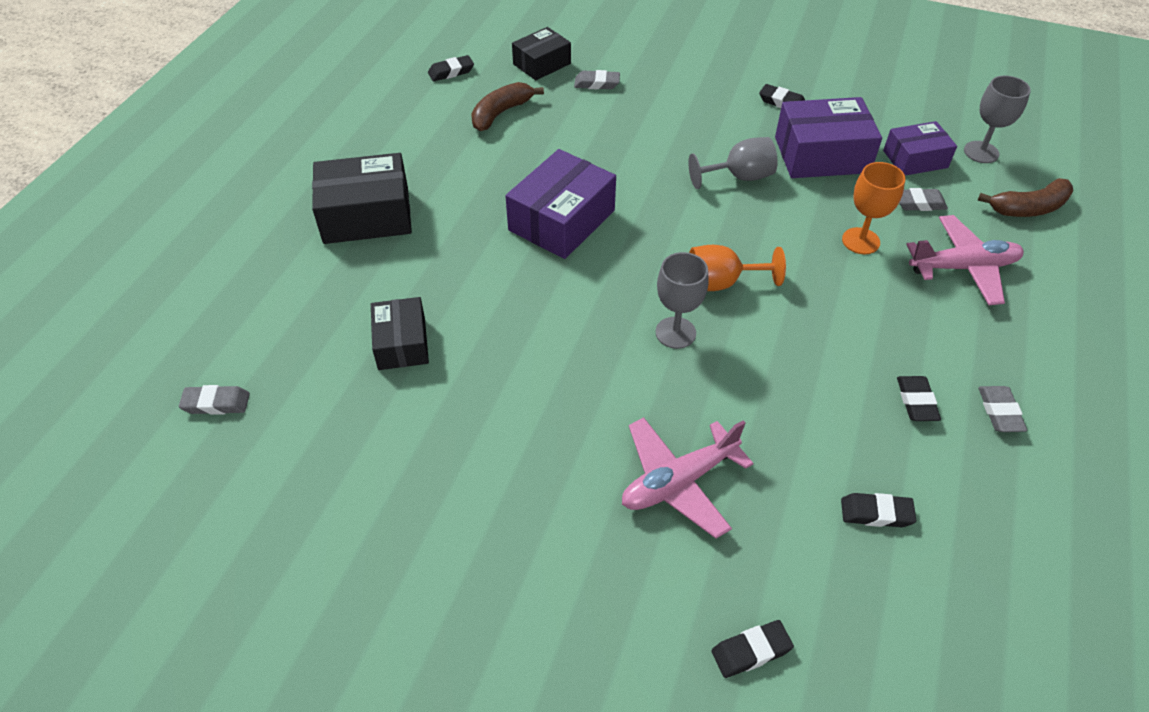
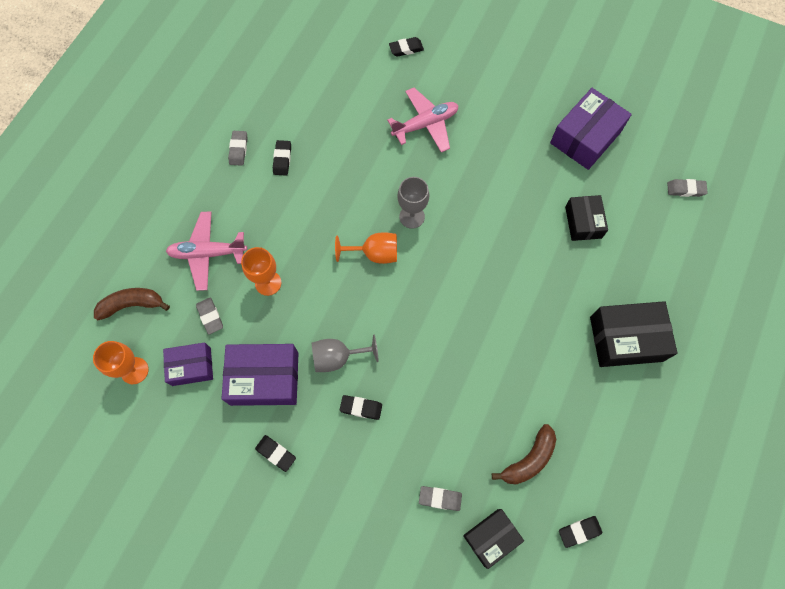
camera: 175 degrees left, 20 degrees up
(561, 220) = (479, 321): purple box -> purple box (585, 137)
(876, 513) = (329, 101): black eraser -> black eraser (361, 408)
(919, 203) = (210, 316): grey eraser -> grey eraser turned 60 degrees clockwise
(981, 152) = (134, 370): grey goblet -> orange goblet

